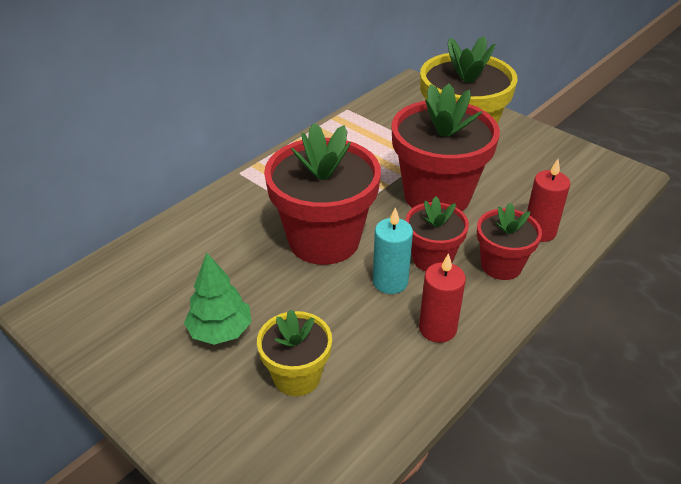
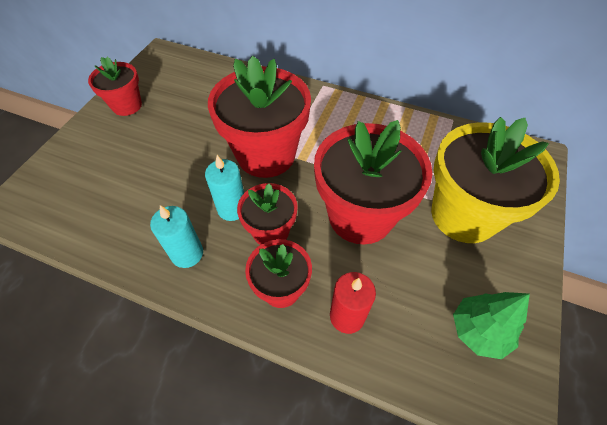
camera: 70 degrees right, 15 degrees up
(143, 360) = (127, 105): none -> red flower pot
(220, 331) = (157, 130): green tree -> green tree (479, 331)
(297, 376) = (124, 180): yellow flower pot -> none
(437, 328) = (187, 254): red candle -> turquoise candle

